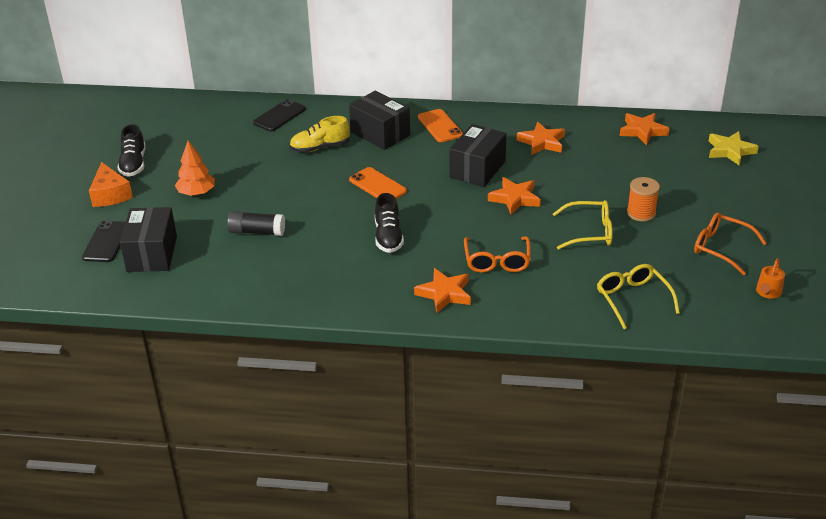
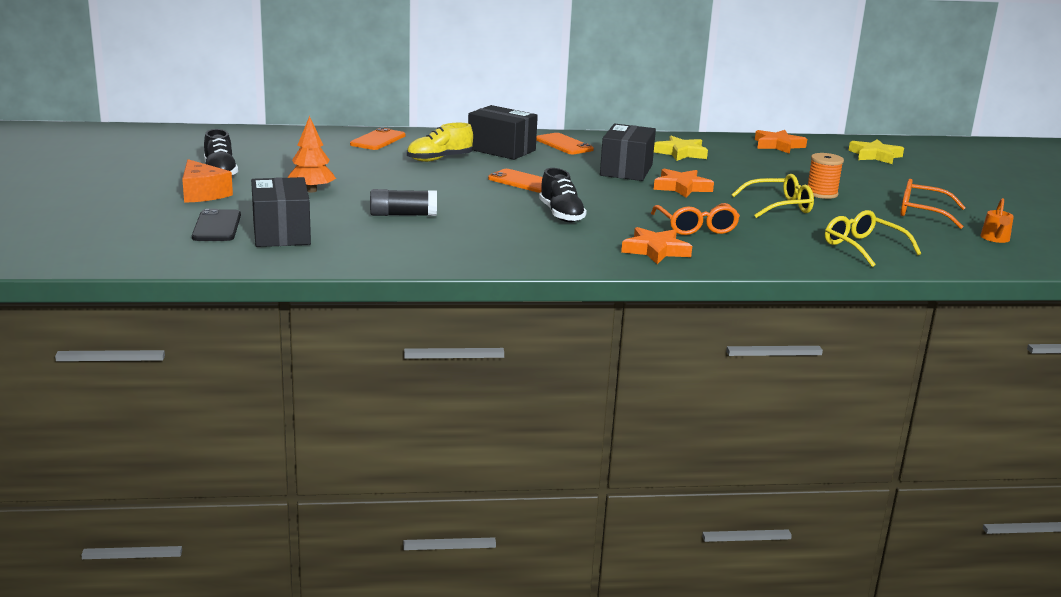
camera: 15 degrees left, 15 degrees down
(279, 116) = (378, 140): black phone -> orange phone
(542, 142) = (681, 153): orange star -> yellow star

